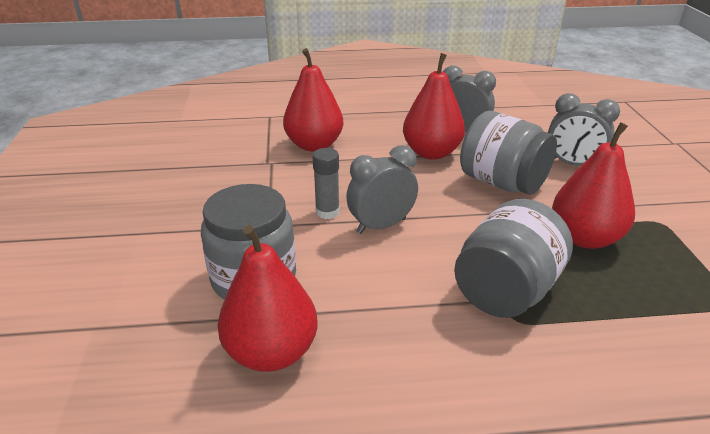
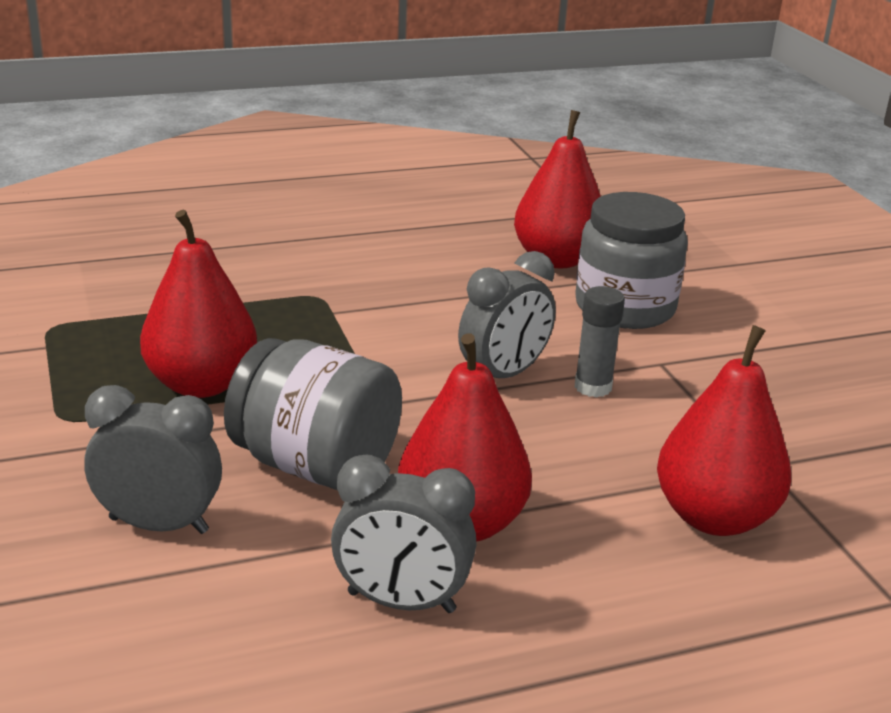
camera: 165 degrees right, 5 degrees down
(506, 291) = (326, 318): grey jar -> none

